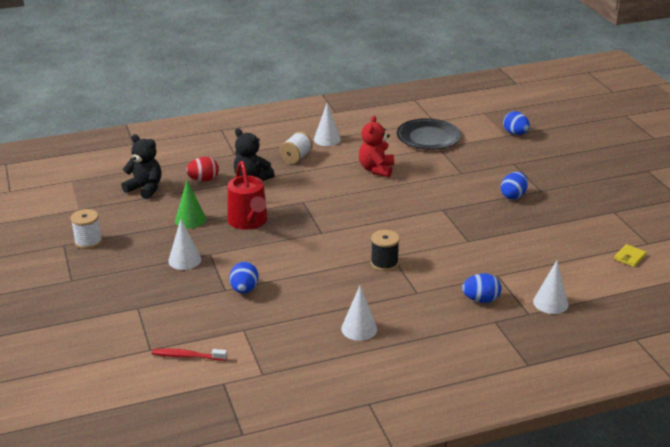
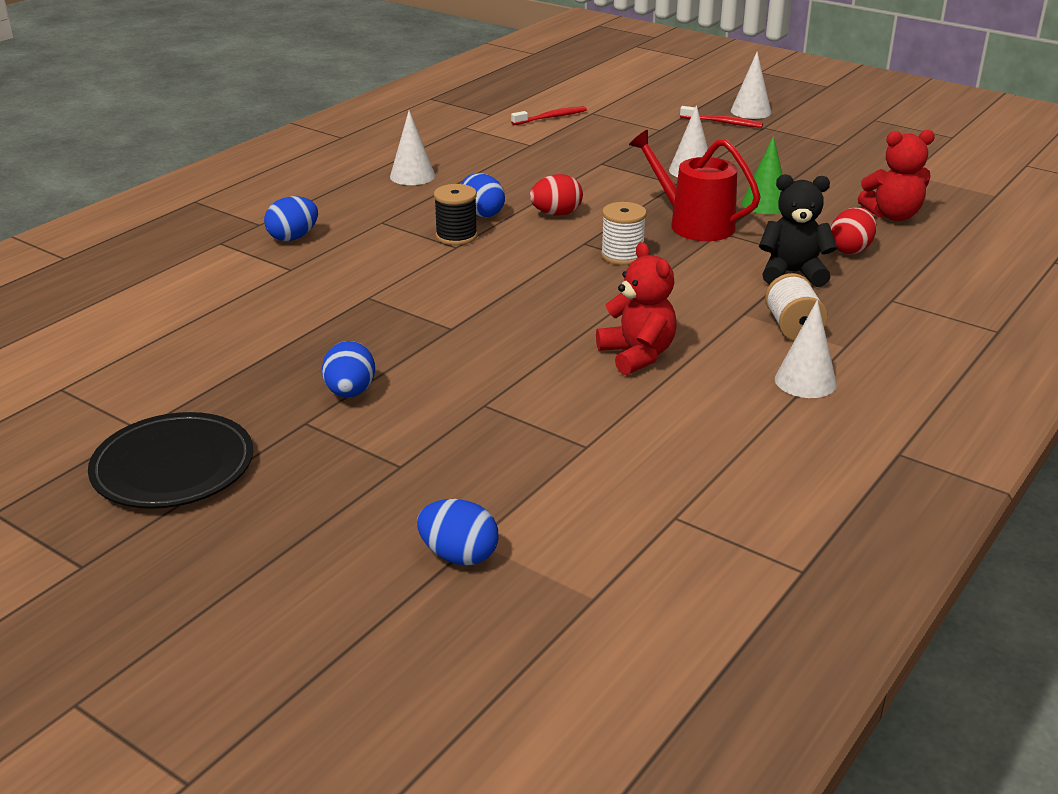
camera: 145 degrees right, 0 degrees up
(87, 295) = (723, 123): none -> red toothbrush
(88, 241) = (823, 154): white spool -> white spool (622, 255)
(145, 189) = (893, 215): black teddy bear -> red teddy bear
(244, 289) = (581, 168): blue egg -> blue egg (482, 213)
(310, 257) = (556, 214): none -> red egg
(428, 137) = (633, 463): black plate -> black plate (173, 467)
(550, 303) = (196, 260): white cone -> white cone (751, 111)
(630, 257) = (91, 354): yellow wallet -> none

